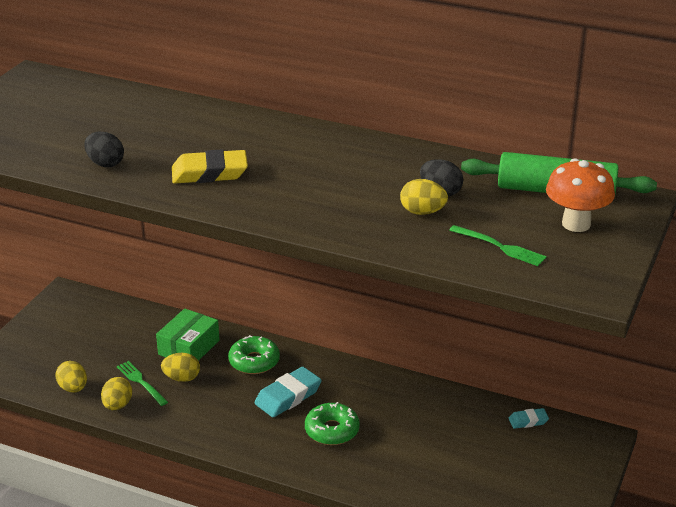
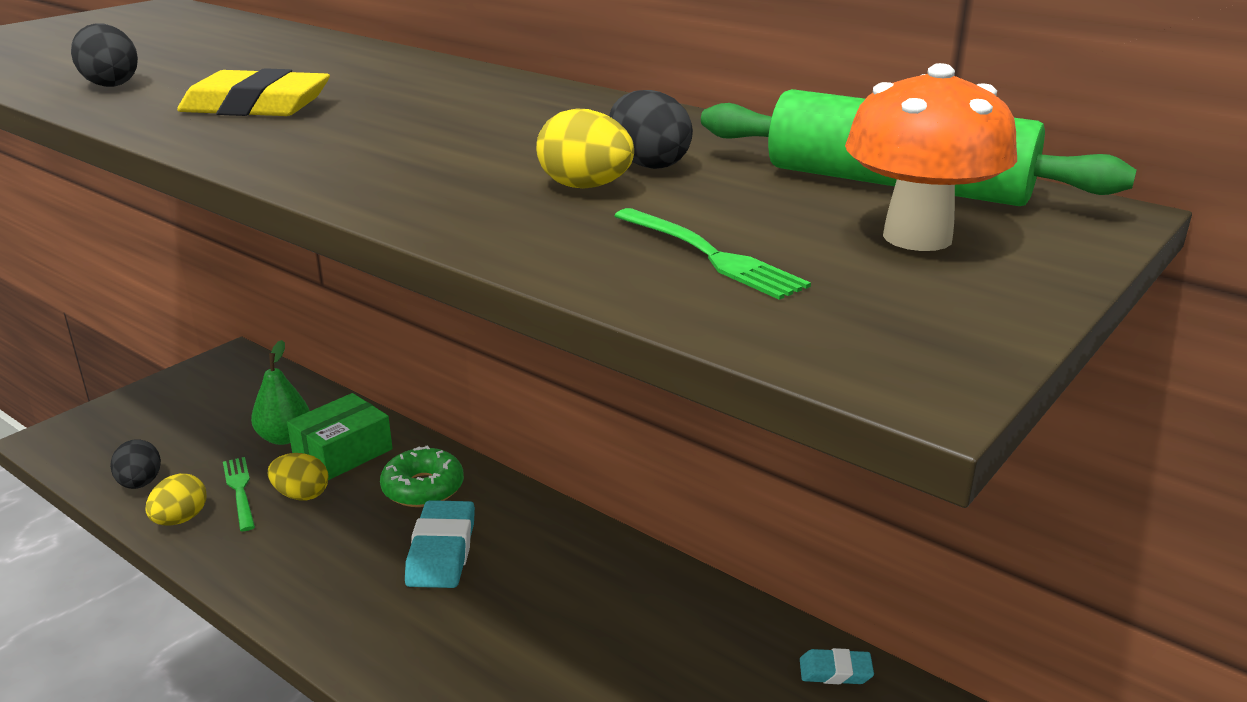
camera: 15 degrees right, 5 degrees down
(73, 388) = (140, 483): yellow egg -> black egg
(144, 344) = (284, 437): none -> green pear
(288, 396) = (441, 551): turquoise eraser -> turquoise eraser turned 60 degrees counterclockwise
(332, 430) = (479, 622): green donut -> none

